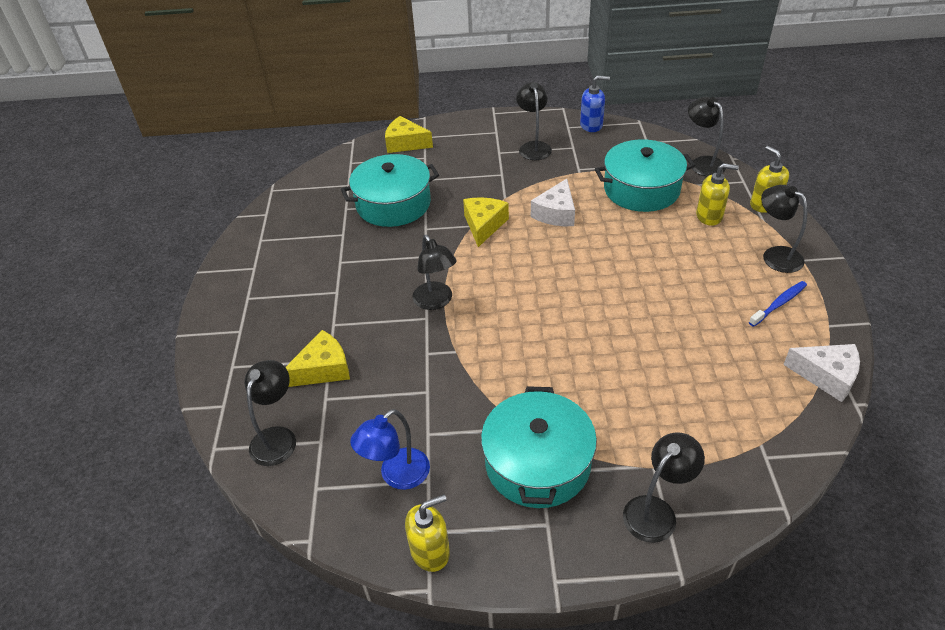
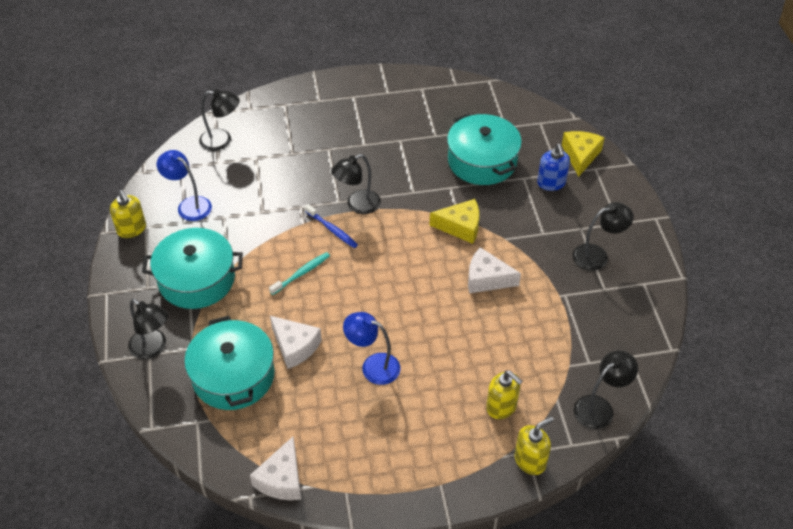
camera: 80 degrees right, 5 degrees up
(323, 369) = (283, 152): yellow cheese -> none
(536, 354) = (301, 273): none -> turquoise toothbrush
(591, 125) = (652, 304): blue soap dispenser -> blue soap dispenser (551, 183)
(641, 189) = (538, 348): turquoise pot -> turquoise pot (233, 376)
(646, 362) = (295, 346): none -> white cheese
(669, 299) = (373, 366): none -> blue lamp
(709, 216) = (501, 406): yellow soap dispenser -> yellow soap dispenser turned 45 degrees counterclockwise
(775, 255) = (444, 460): black lamp -> none
(779, 304) = (372, 454): blue toothbrush -> blue toothbrush (332, 230)

